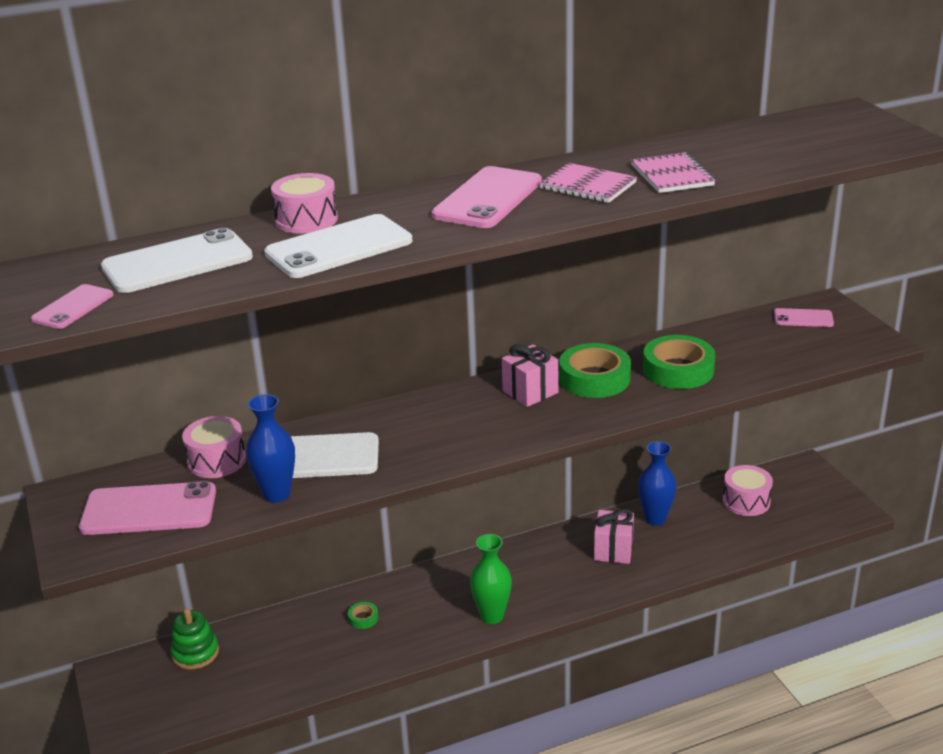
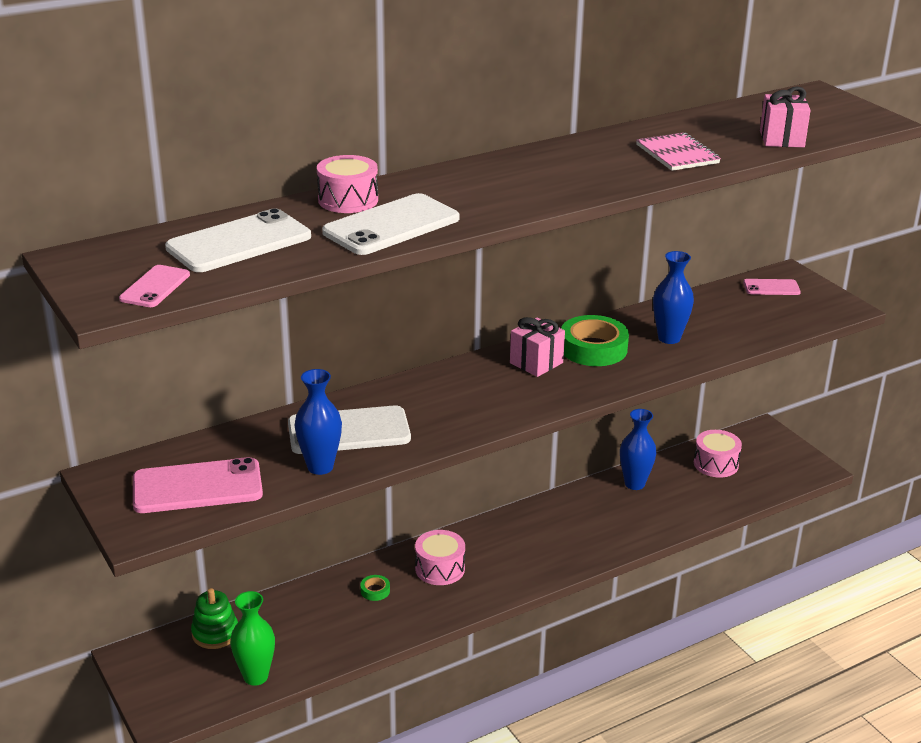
camera: 10 degrees left, 0 degrees up
(217, 461) = (250, 438): pink drum -> pink drum (440, 568)
(488, 198) = (514, 177): pink phone -> none
(492, 616) = (500, 581): green vase -> green vase (256, 676)
(588, 186) = (603, 164): pink notebook -> none
(613, 550) = (601, 515): pink gift -> pink gift (782, 139)
(678, 370) = (669, 338): green tape -> blue vase

